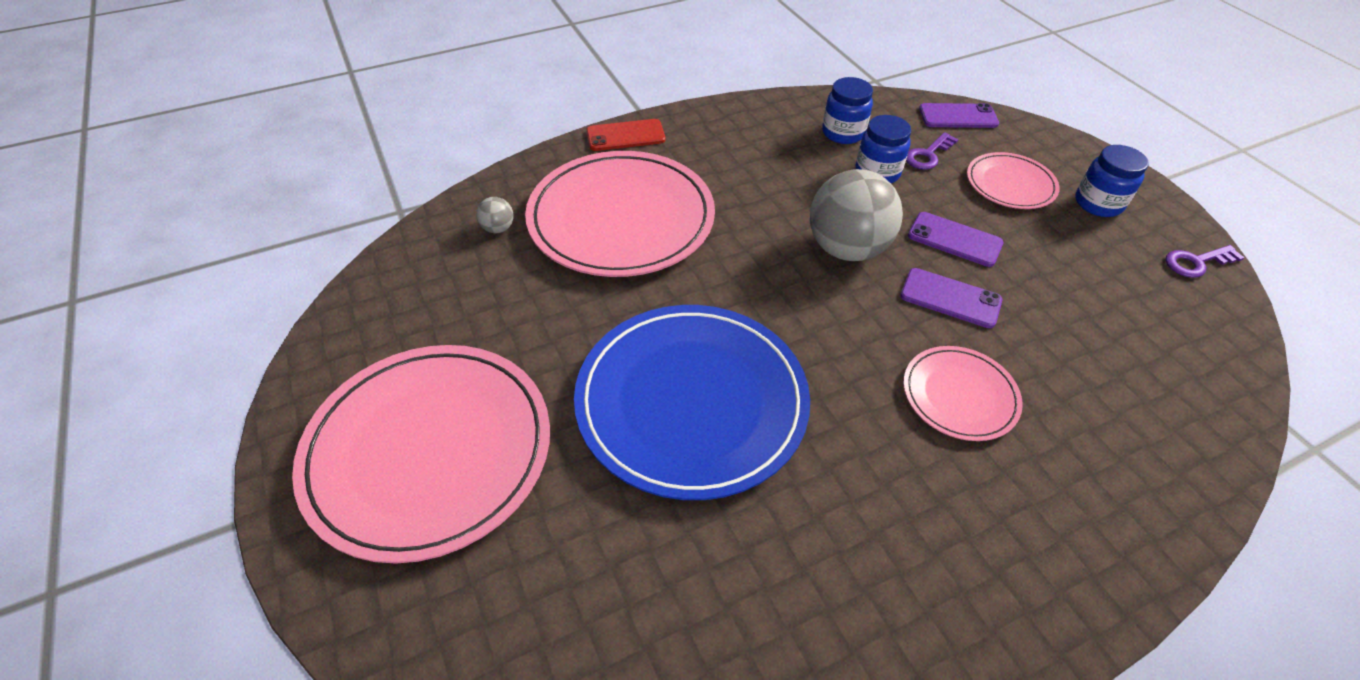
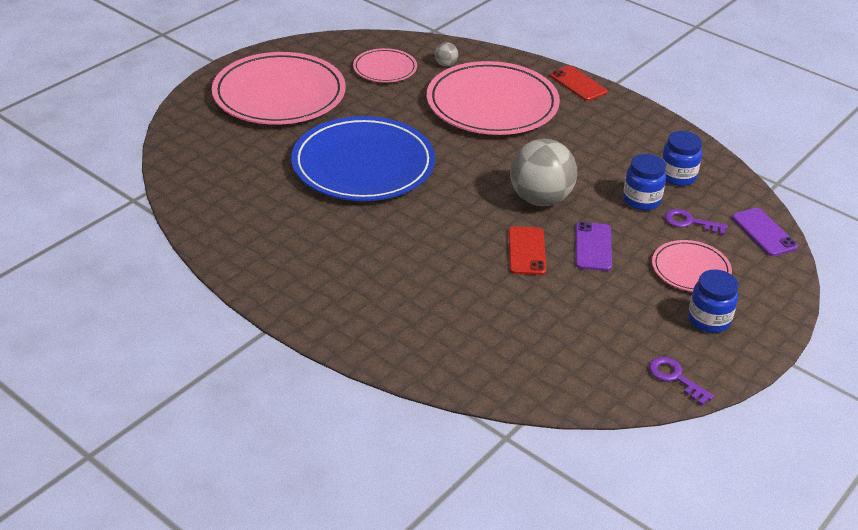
camera: 65 degrees right, 10 degrees down
(950, 298) = (526, 251): purple phone -> red phone
(959, 395) = (438, 264): pink plate -> pink plate (385, 68)

